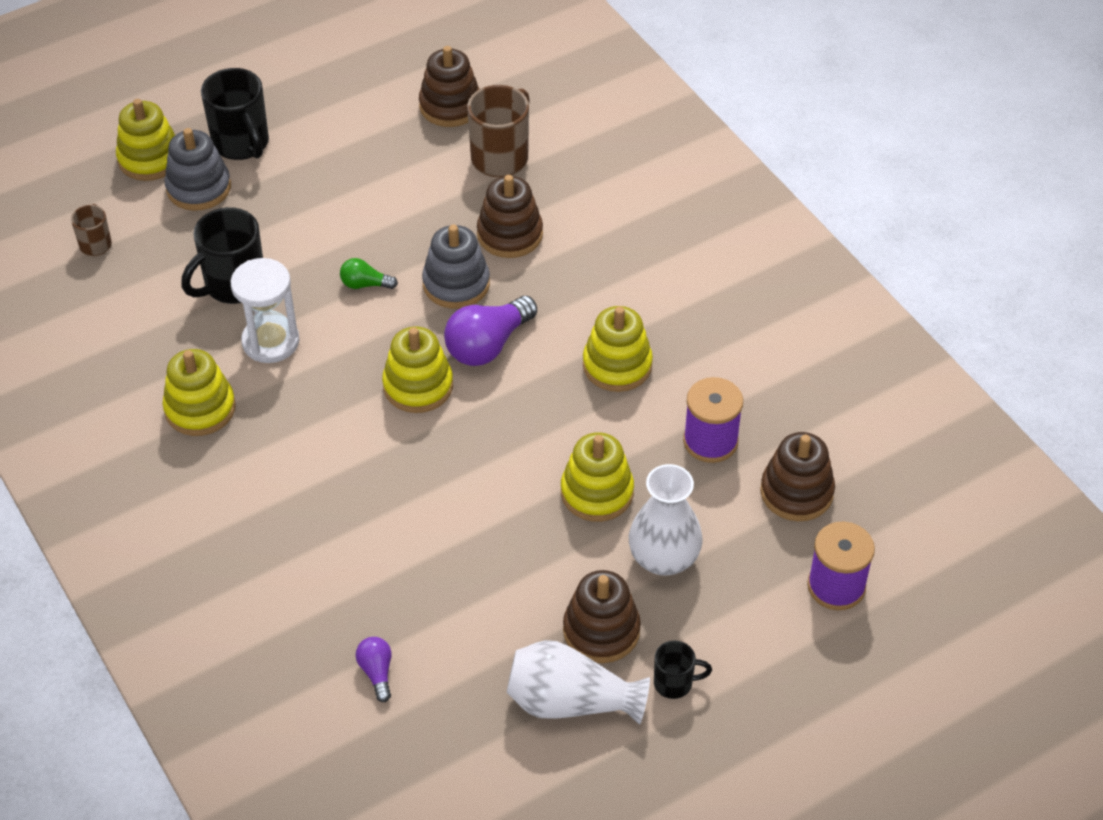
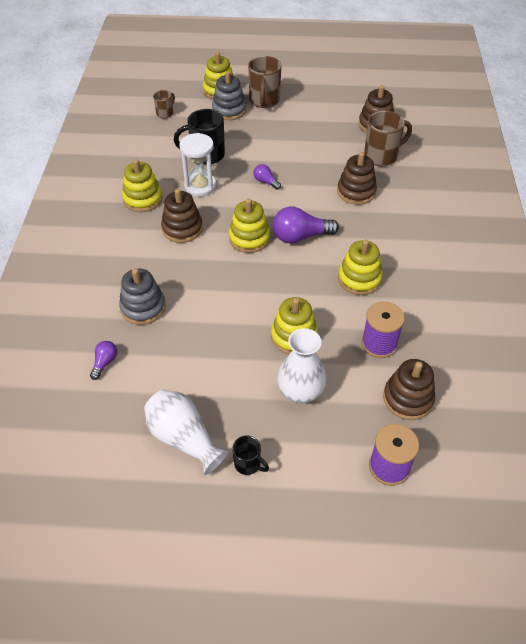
camera: 35 degrees right, 0 degrees up
(242, 144) = (264, 101): black mug -> brown mug
(365, 284) = (265, 182): green light bulb -> purple light bulb
(456, 284) = (309, 202): grey stacking toy -> grey stacking toy (143, 307)
(601, 630) = (233, 410): brown stacking toy -> brown stacking toy (182, 228)

